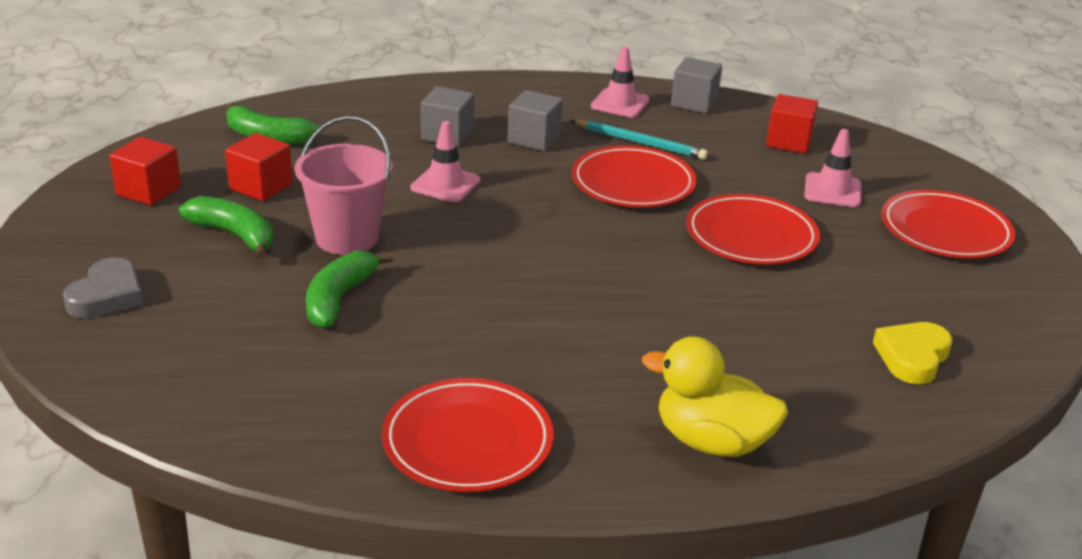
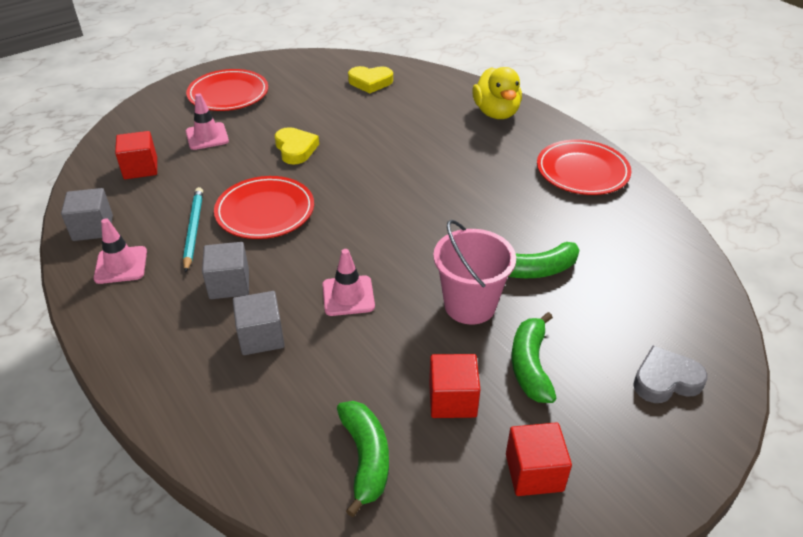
camera: 120 degrees left, 10 degrees up
(751, 236) = (295, 149): red plate -> yellow heart

